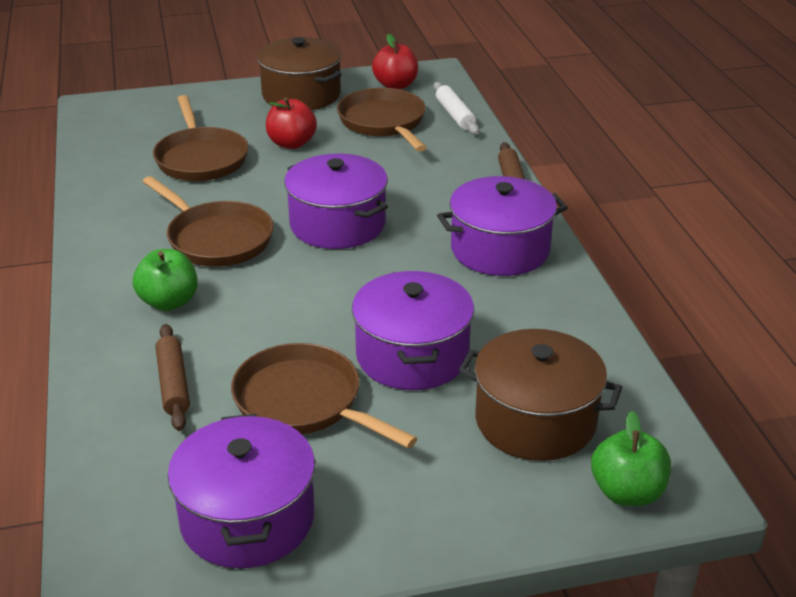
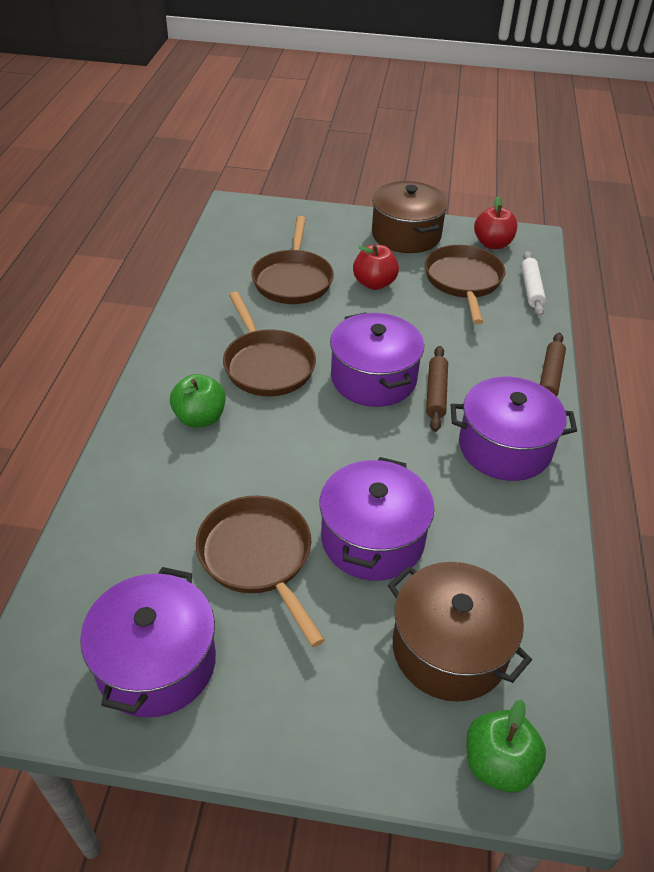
camera: 20 degrees right, 10 degrees up
(173, 384) = (164, 502): brown rolling pin -> brown rolling pin (436, 393)

